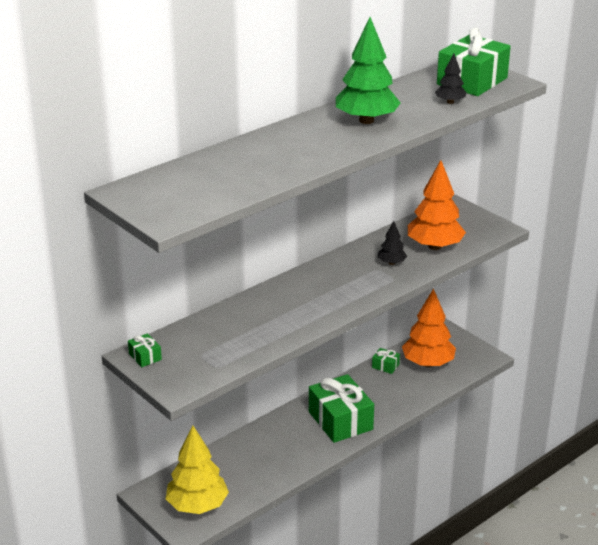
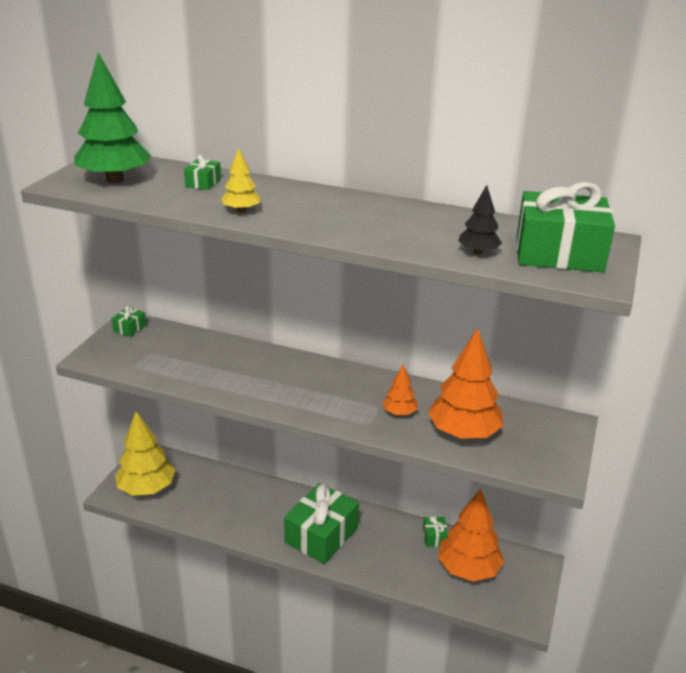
camera: 60 degrees right, 0 degrees up
(232, 162) = (203, 183): none -> green gift
(306, 159) = (241, 211): none -> yellow tree
(366, 121) = (367, 219): green tree -> green tree (114, 180)
(391, 263) = (399, 413): black tree -> orange tree

